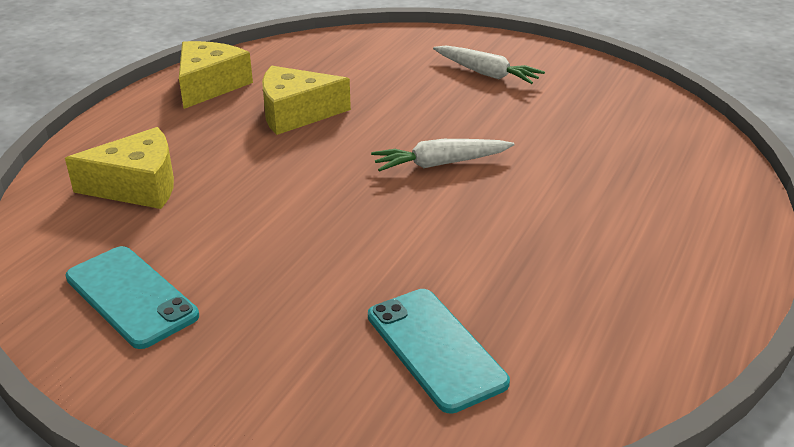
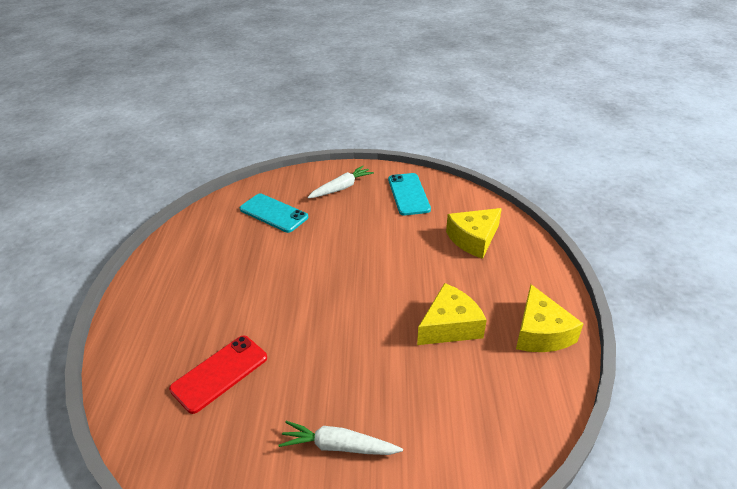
camera: 155 degrees right, 5 degrees up
(131, 296) = (408, 194): turquoise phone -> turquoise phone turned 60 degrees clockwise
(440, 164) = (322, 313): white carrot -> white carrot (341, 188)
(596, 145) = (220, 373): none -> red phone

